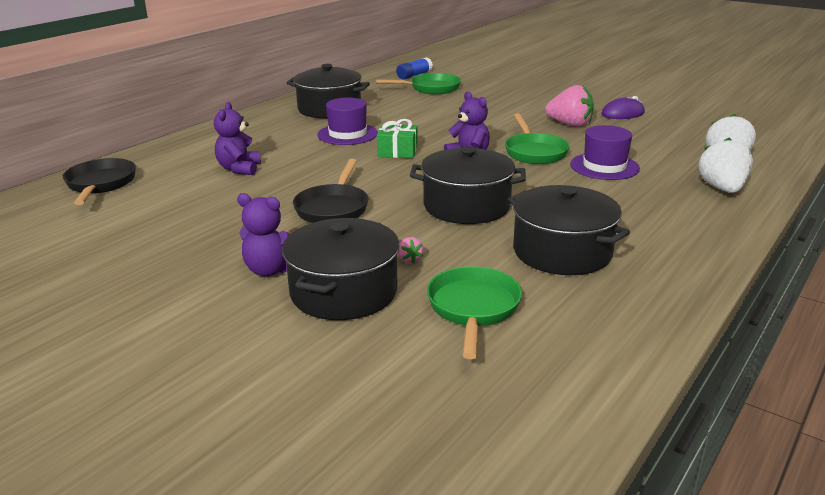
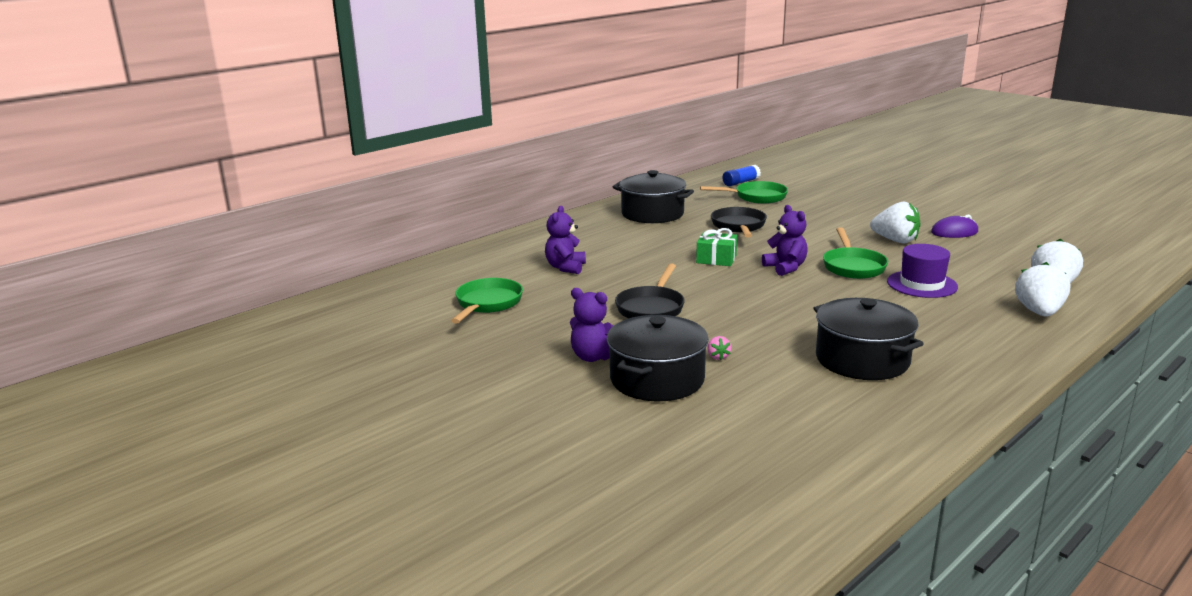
camera: 10 degrees right, 5 degrees down
(100, 184) = (442, 275): black pan -> black pan (739, 226)
(347, 134) = (669, 240): purple hat -> none
(466, 206) = (777, 313): black pot -> none
(473, 309) = (771, 401): green pan -> green pan (487, 304)
(570, 124) = (895, 240): pink strawberry -> white strawberry

